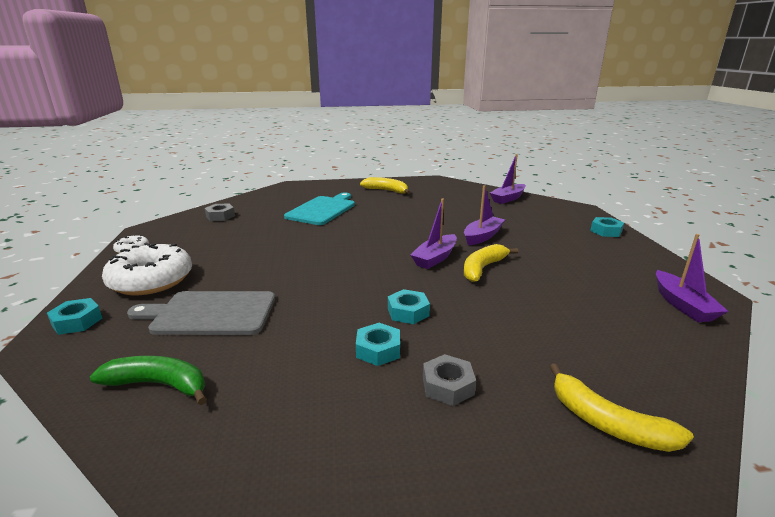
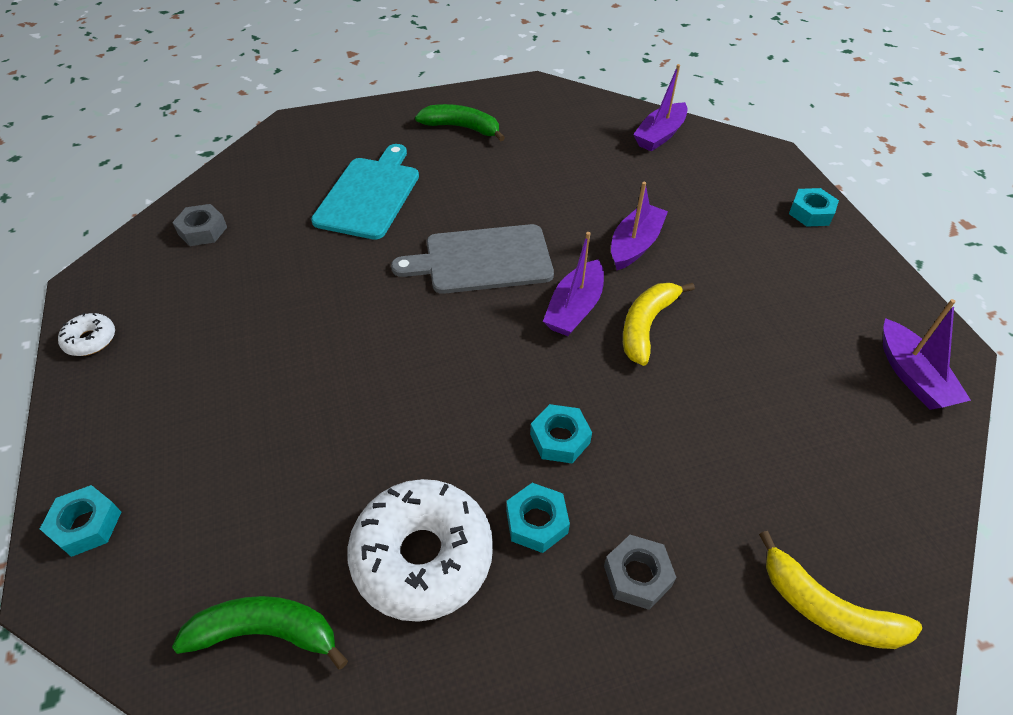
camera: 10 degrees left, 25 degrees up
(151, 280) = (157, 415): white donut -> white donut (422, 556)
(210, 313) = (279, 479): grey cutting board -> grey cutting board (482, 260)
(386, 191) = (462, 128): yellow banana -> green banana

